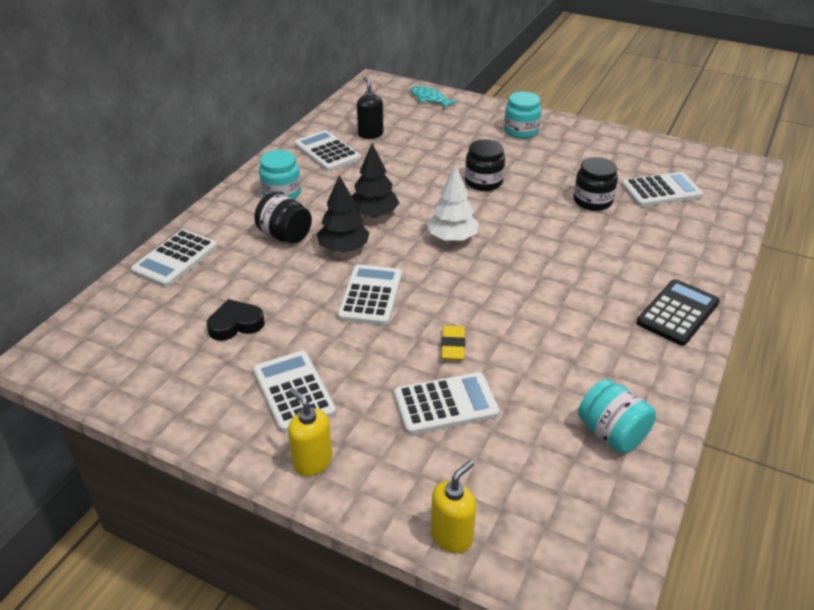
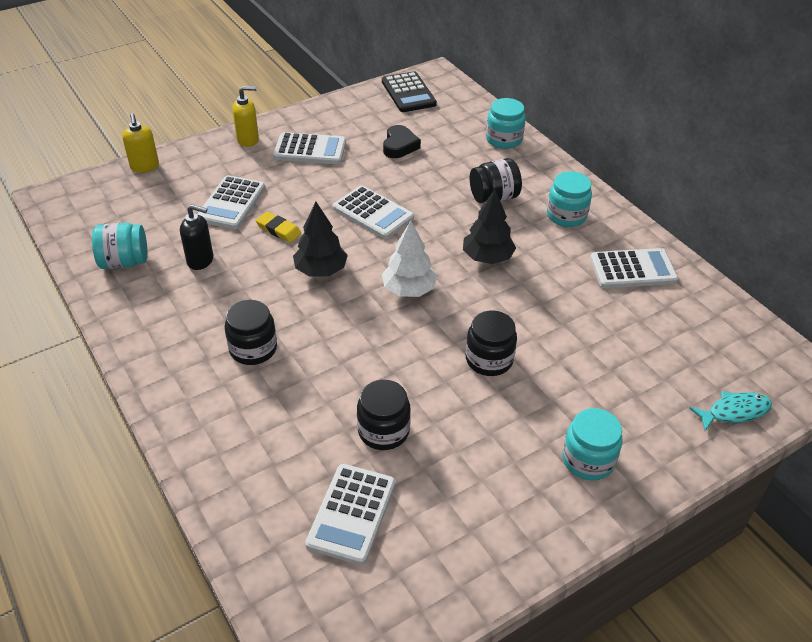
camera: 120 degrees right, 5 degrees up
(175, 259) = (504, 139): white calculator -> turquoise jar
(343, 248) = (448, 221): black tree -> black tree (321, 270)
(370, 134) = (657, 316): black soap dispenser -> black soap dispenser (200, 260)
(602, 287) = (253, 349): none -> black jar
(678, 313) = (175, 377): black calculator -> black calculator (408, 93)

